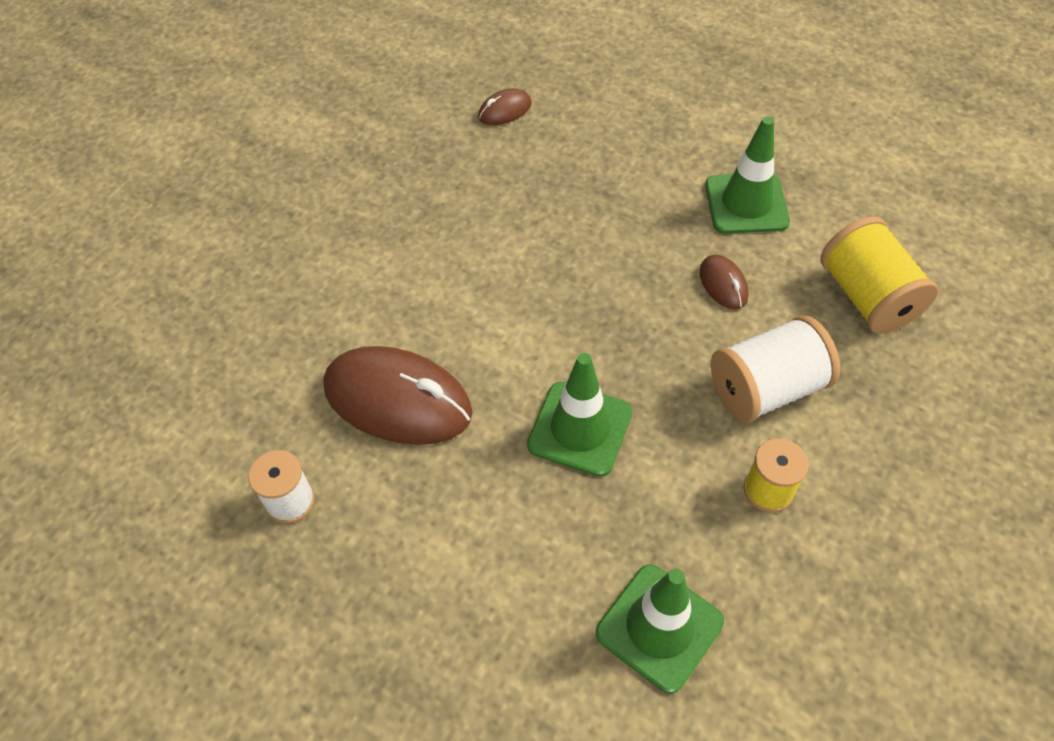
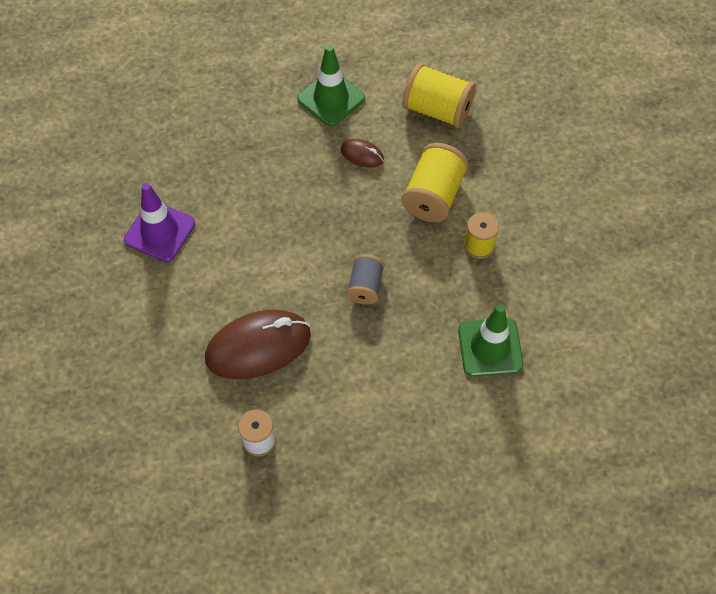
camera: 45 degrees left, 5 degrees up
(430, 213) = (160, 231): none -> purple traffic cone
(505, 110) = (135, 135): brown mouse -> none
(580, 429) = (365, 286): green traffic cone -> grey spool
(766, 389) = (433, 196): white spool -> yellow spool

